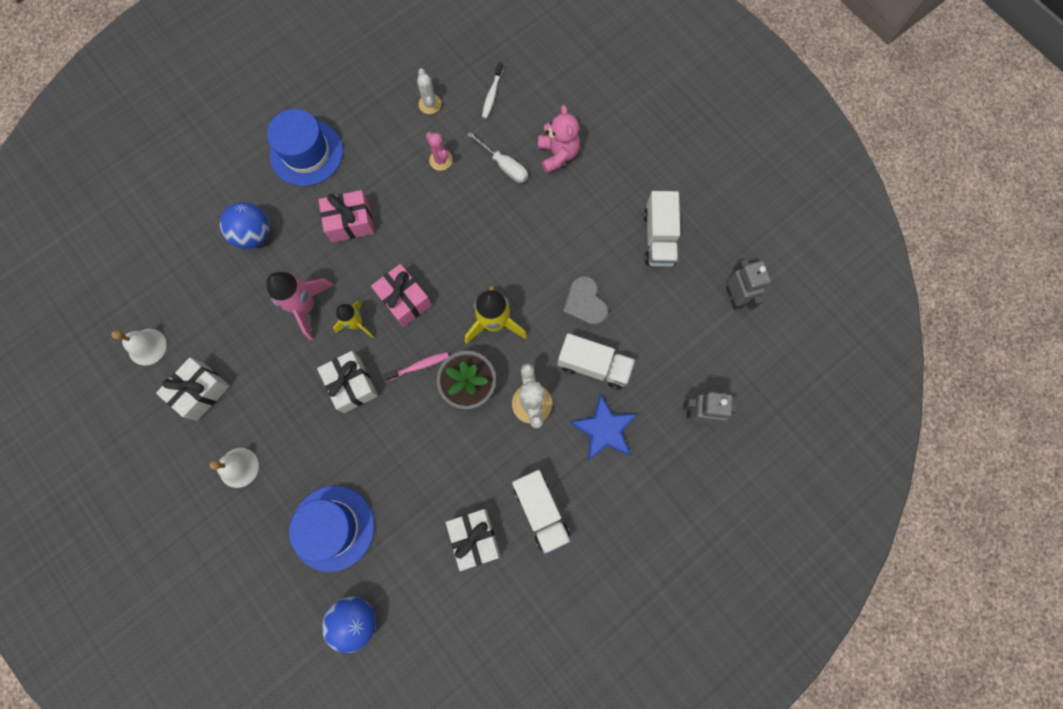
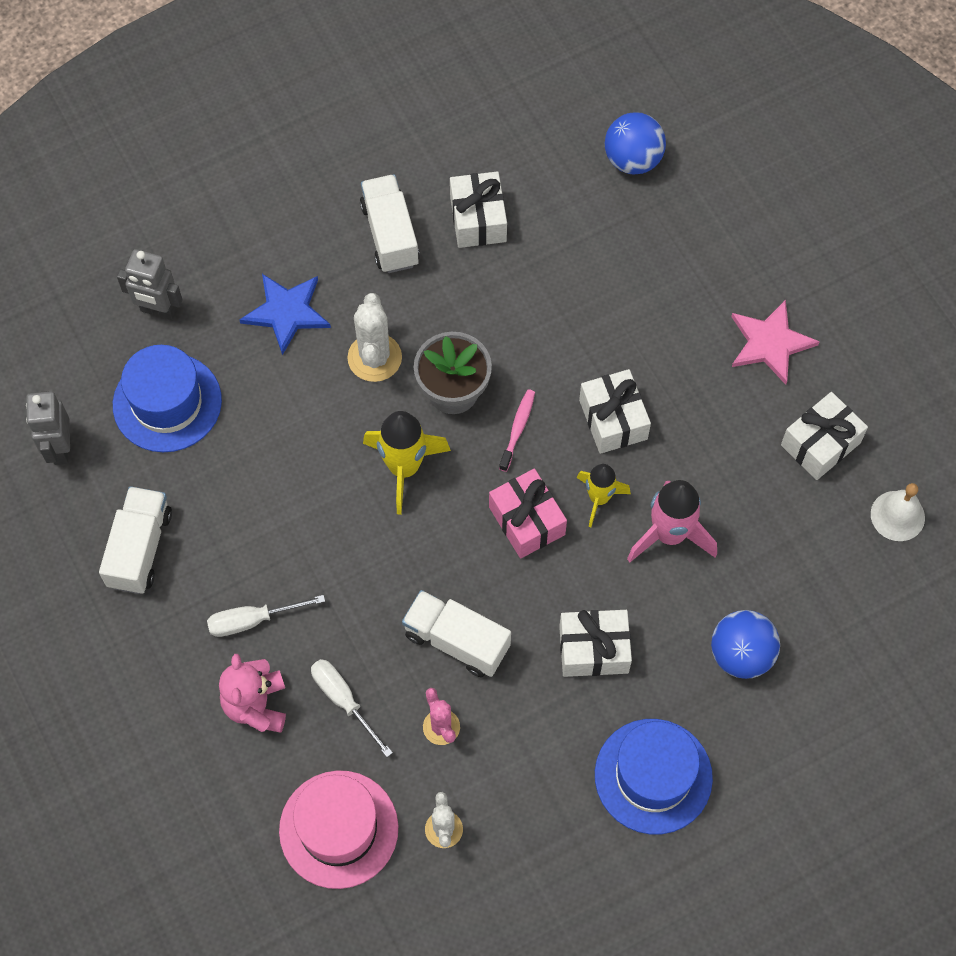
camera: 170 degrees left, 10 degrees down
(238, 467) = (770, 343): white bell -> pink star
(332, 528) = (653, 256): blue hat -> blue hat (167, 403)
(350, 222) = (593, 649): pink gift -> white gift
(419, 366) = (518, 429): pink toothbrush -> pink toothbrush turned 120 degrees clockwise
(492, 94) = (338, 829): white toothbrush -> pink hat
(573, 204) = (252, 620): none -> white screwdriver
(585, 302) = (271, 475): grey heart -> none
(594, 365) = (280, 391): white truck -> white truck (456, 641)

